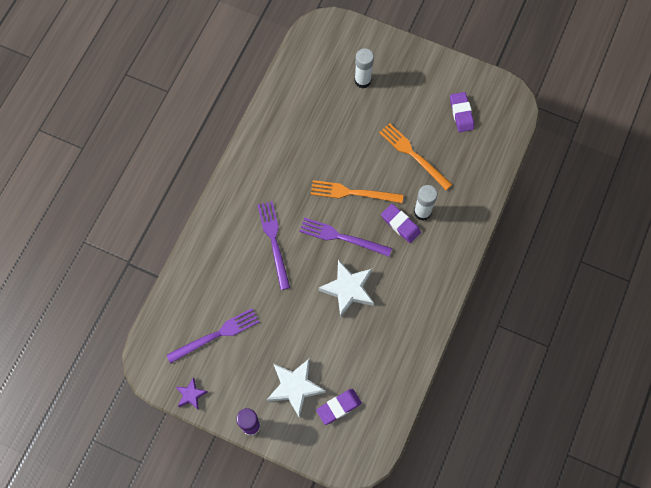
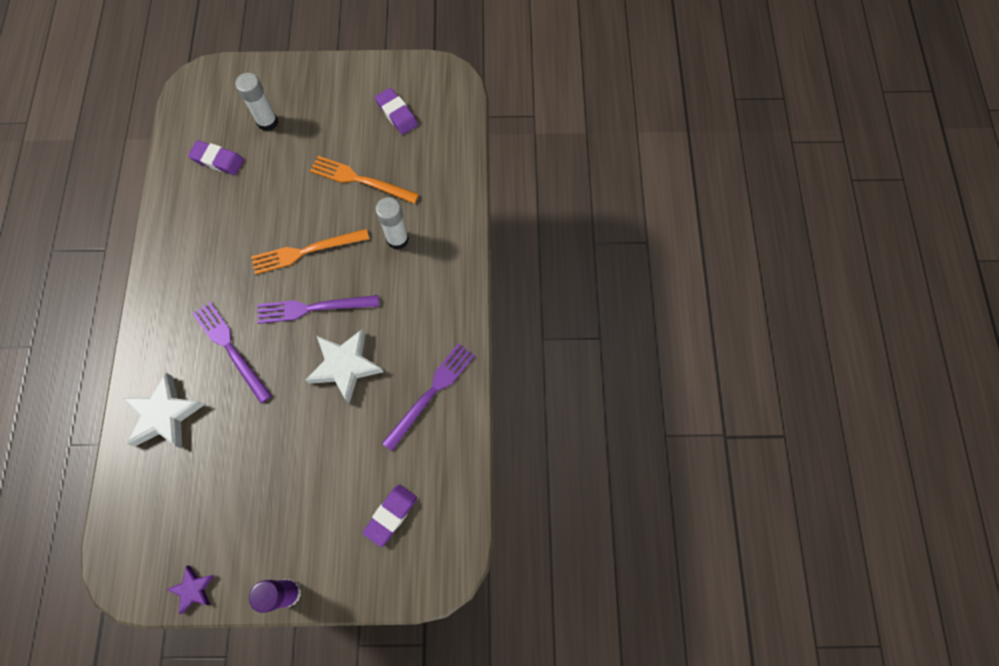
camera: 25 degrees left, 0 degrees up
(216, 335) = (199, 496): purple fork -> purple fork (431, 393)
(295, 387) = (326, 516): white star -> white star (164, 415)
(400, 224) = (377, 264): purple eraser -> purple eraser (218, 160)

